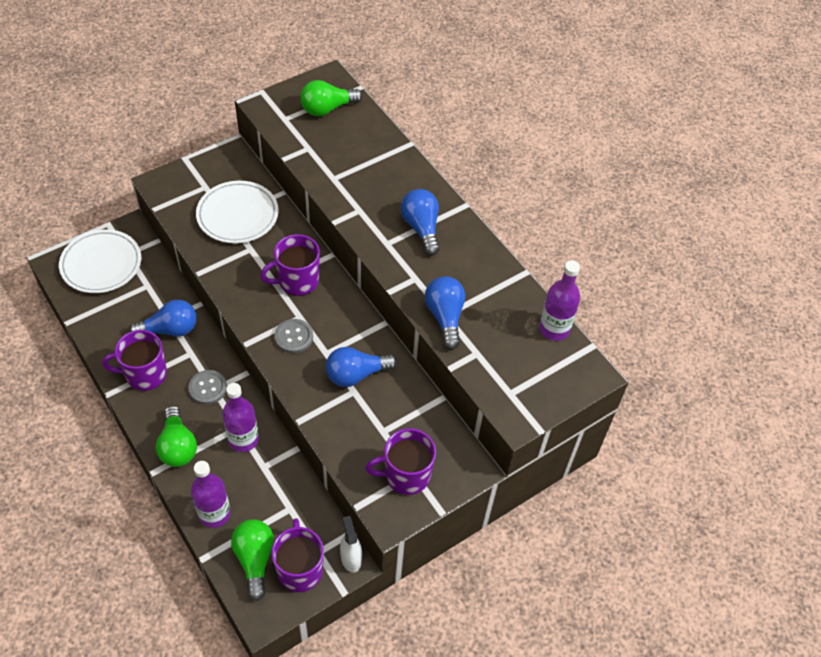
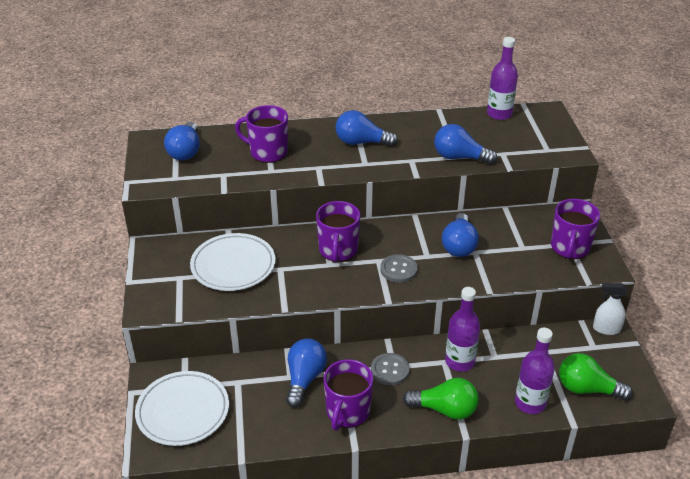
camera: 60 degrees left, 15 degrees down
(300, 569) = (606, 362): purple mug -> purple mug (267, 152)
(327, 109) = (185, 151): green light bulb -> blue light bulb

